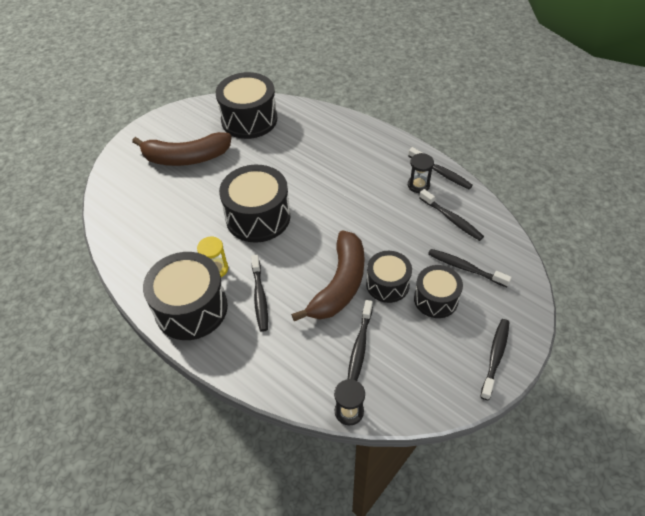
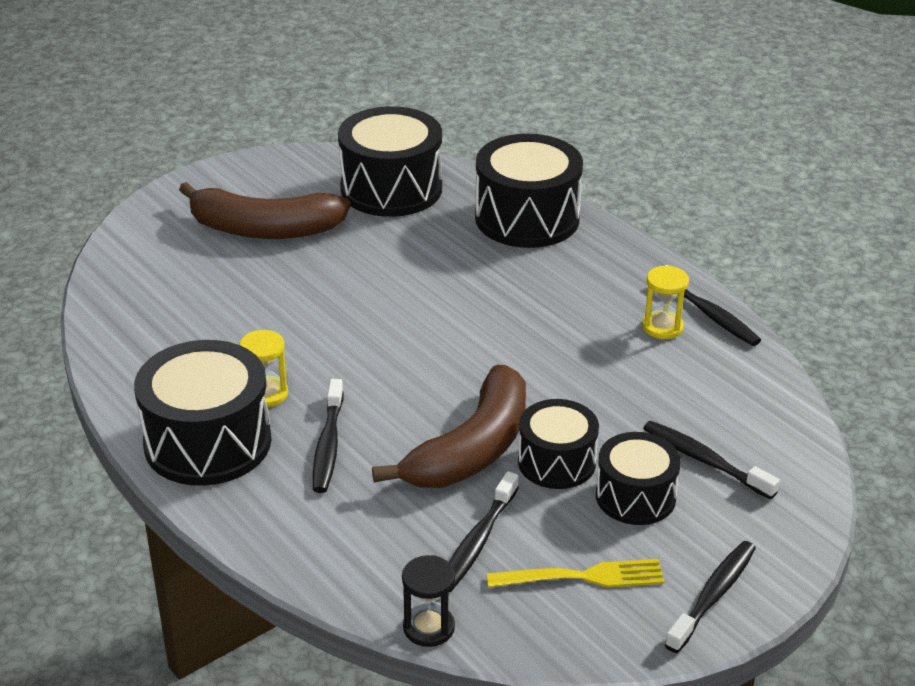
camera: 10 degrees right, 15 degrees down
(258, 217) = (361, 332): black drum -> black drum (527, 218)
(418, 185) = (662, 327): black hourglass -> yellow hourglass
(423, 359) = (583, 577): none -> yellow fork
(452, 219) = (706, 386): black toothbrush -> none

